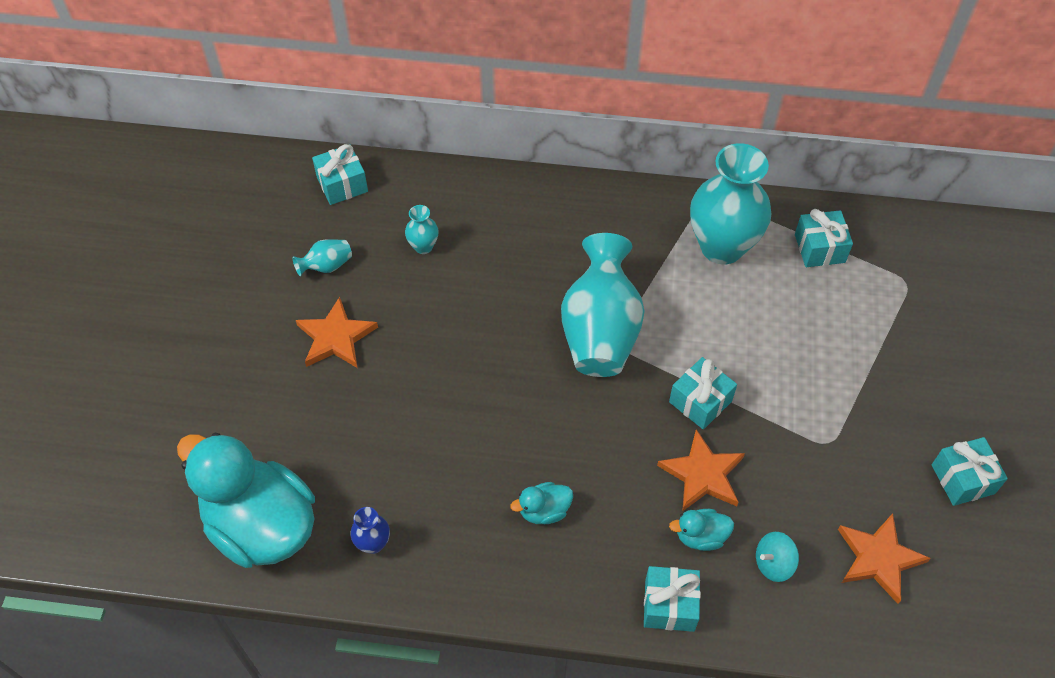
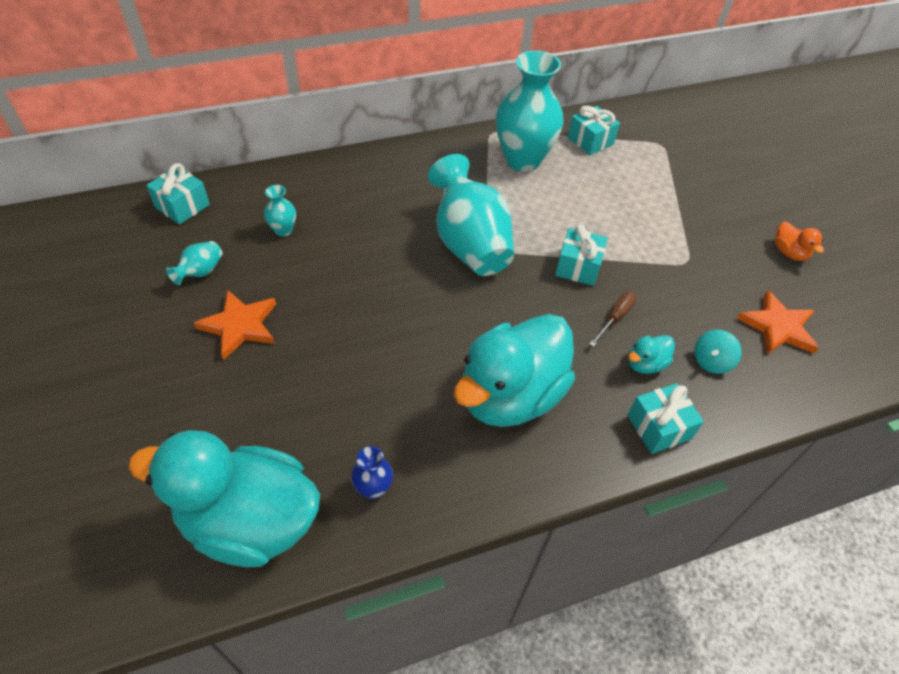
camera: 30 degrees left, 5 degrees down
(544, 511) = (510, 395): turquoise duck -> turquoise duck, size x2.44
(702, 474) = (615, 318): orange star -> brown screwdriver
(962, 479) = (789, 253): turquoise gift -> orange duck

